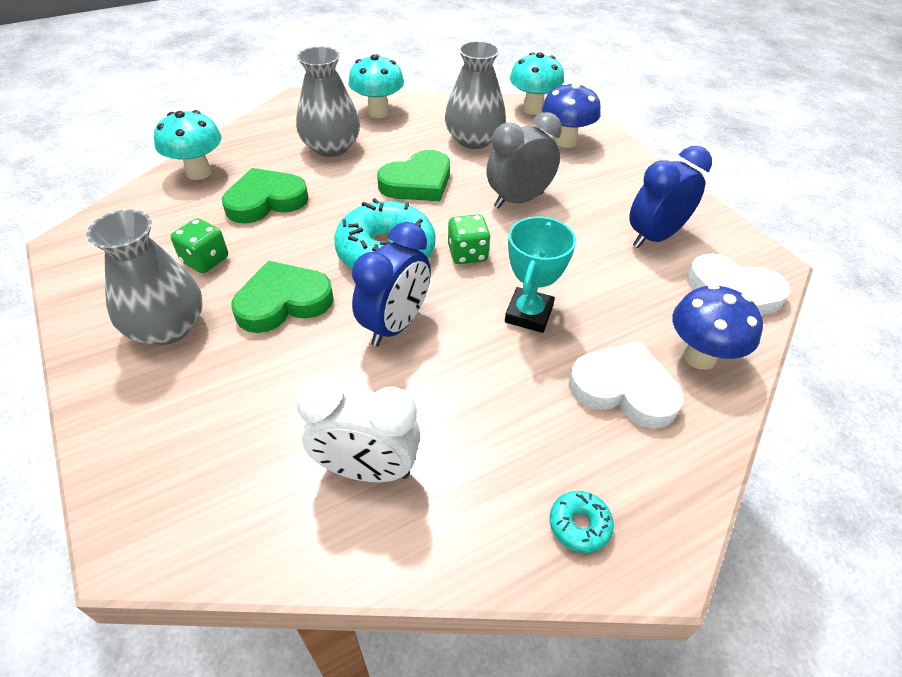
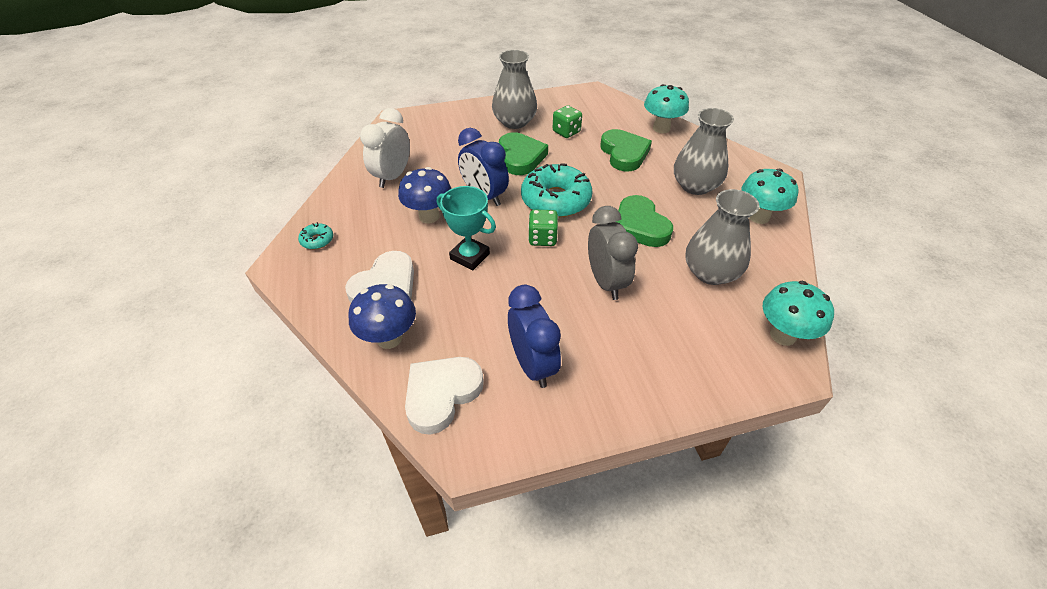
camera: 105 degrees right, 0 degrees up
(565, 141) = (710, 345): blue mushroom -> blue mushroom (429, 216)

